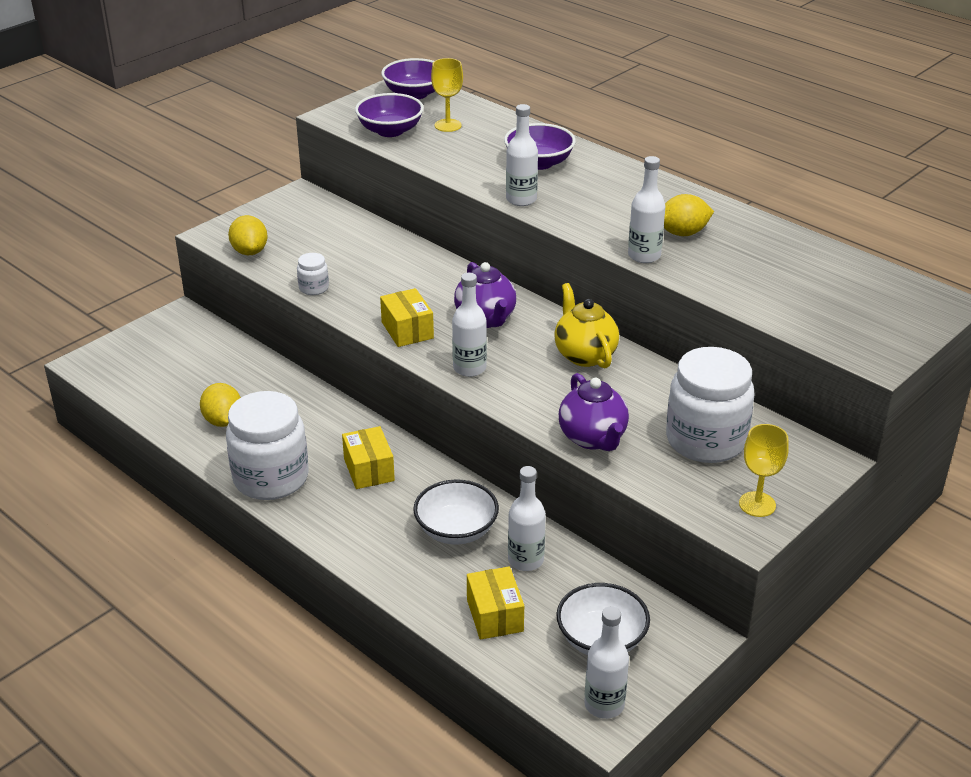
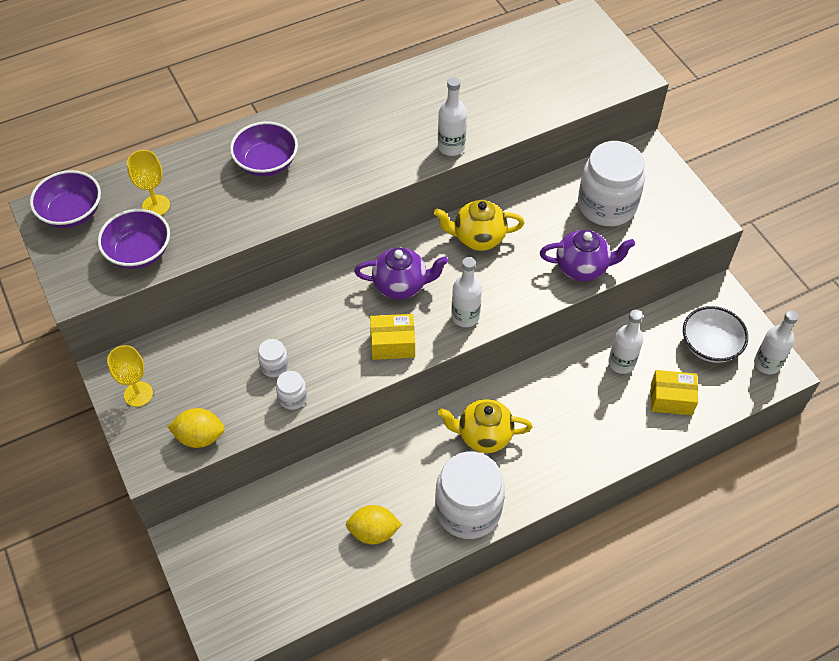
camera: 70 degrees left, 20 degrees up
(345, 270) = (274, 366): none -> white jar
(369, 470) = (483, 435): yellow box -> yellow teapot
(456, 530) = (576, 396): white bowl -> none
(521, 199) = (324, 194): white bottle -> none
(683, 233) = (429, 112): yellow lemon -> none
(757, 504) = (681, 205): yellow goblet -> yellow goblet (138, 394)

